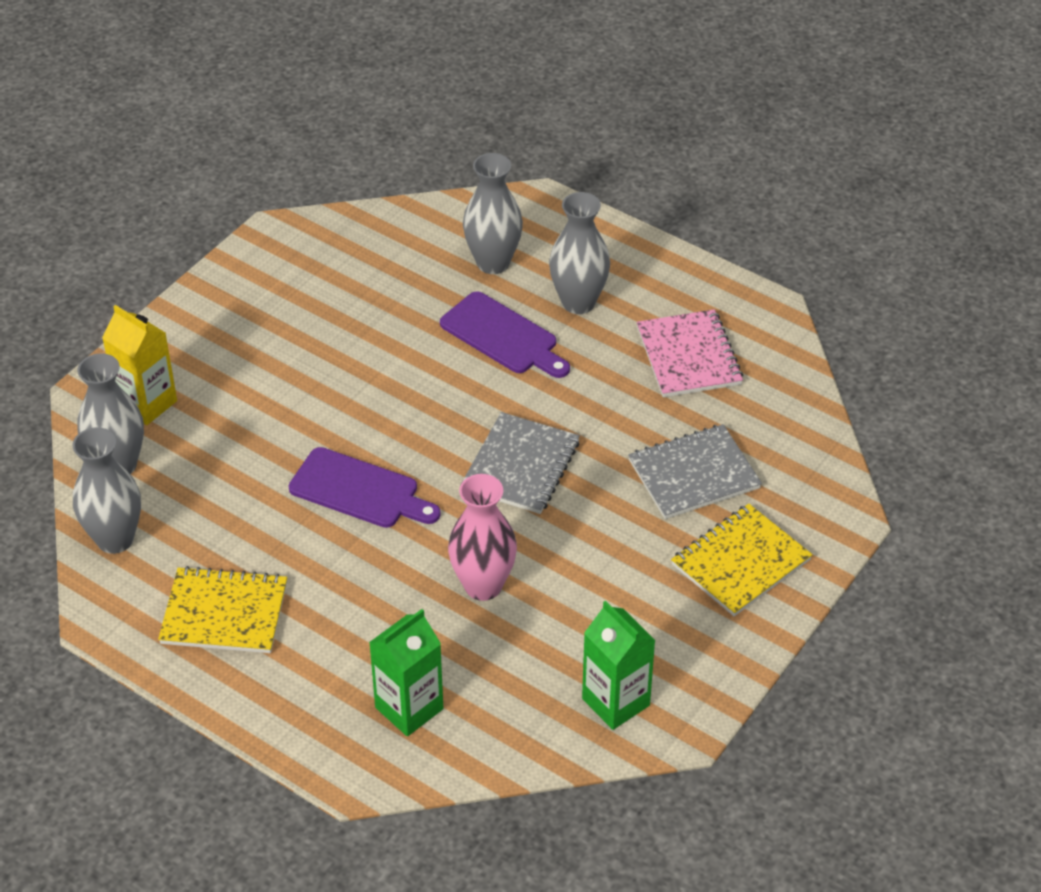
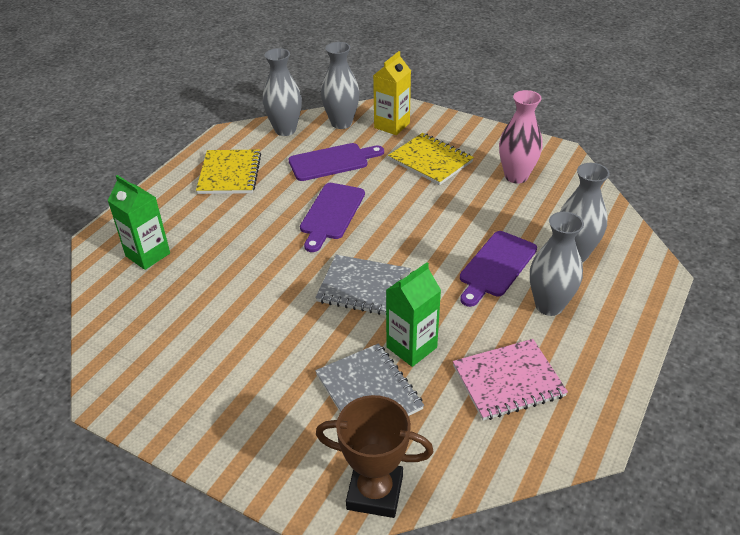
camera: 85 degrees right, 5 degrees down
(227, 483) = (332, 162): none -> purple cutting board
(483, 585) = (249, 278): pink vase -> pink vase (516, 176)
(615, 702) = (137, 357): green carton -> green carton (411, 347)
(741, 562) = (272, 429): yellow notebook -> yellow notebook (430, 161)
(824, 479) = (375, 492): none -> brown trophy

